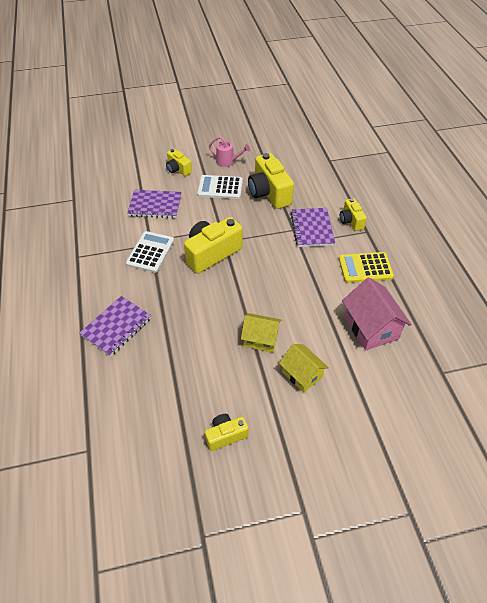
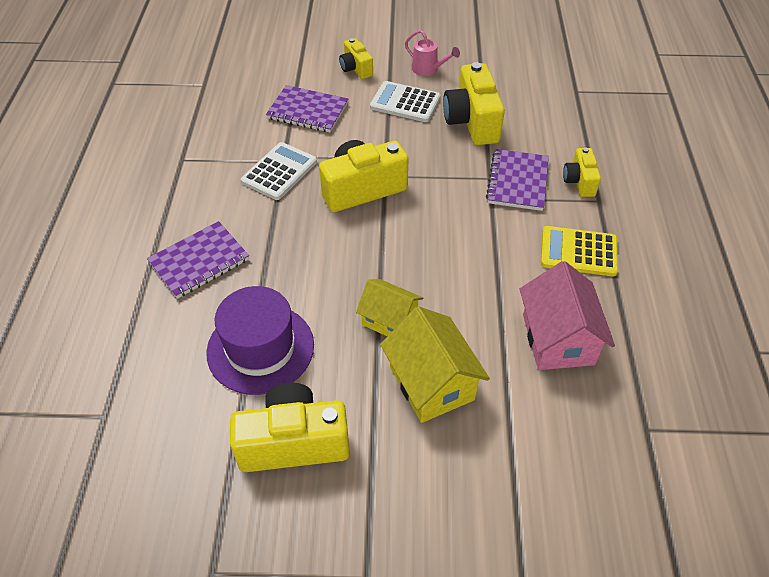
camera: 15 degrees right, 0 degrees up
(181, 378) = (260, 348): none -> purple hat
(226, 435) = (293, 442): yellow camera -> yellow camera, size x1.80
(302, 374) = (432, 383): yellow house -> yellow house, size x1.52

